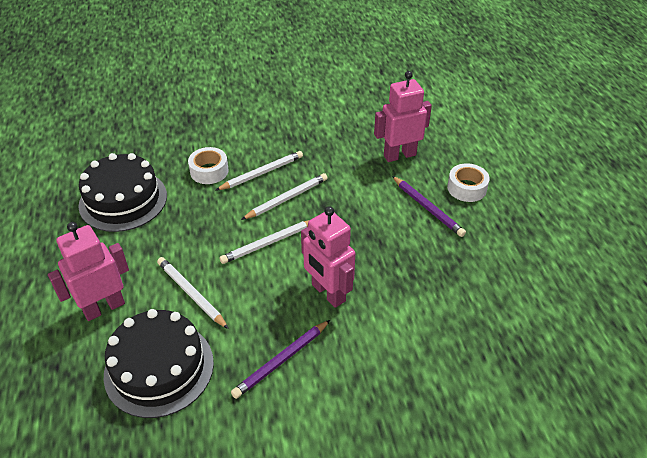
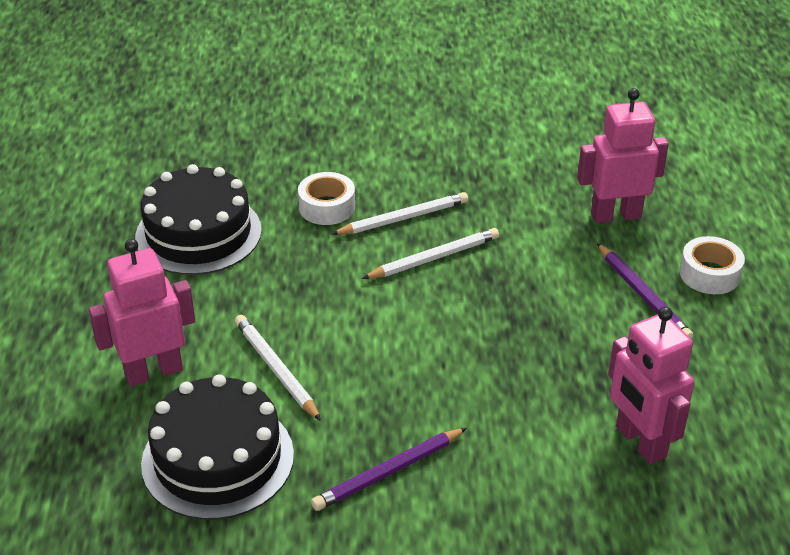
camera: 10 degrees right, 5 degrees down
(268, 243) = (396, 316): white pencil -> none
(328, 293) = (471, 393): pink robot -> pink robot (640, 442)

